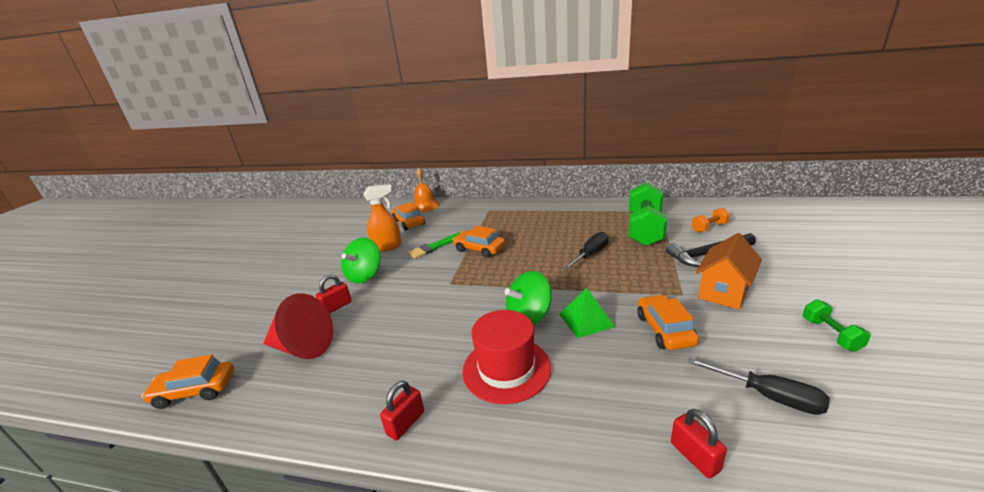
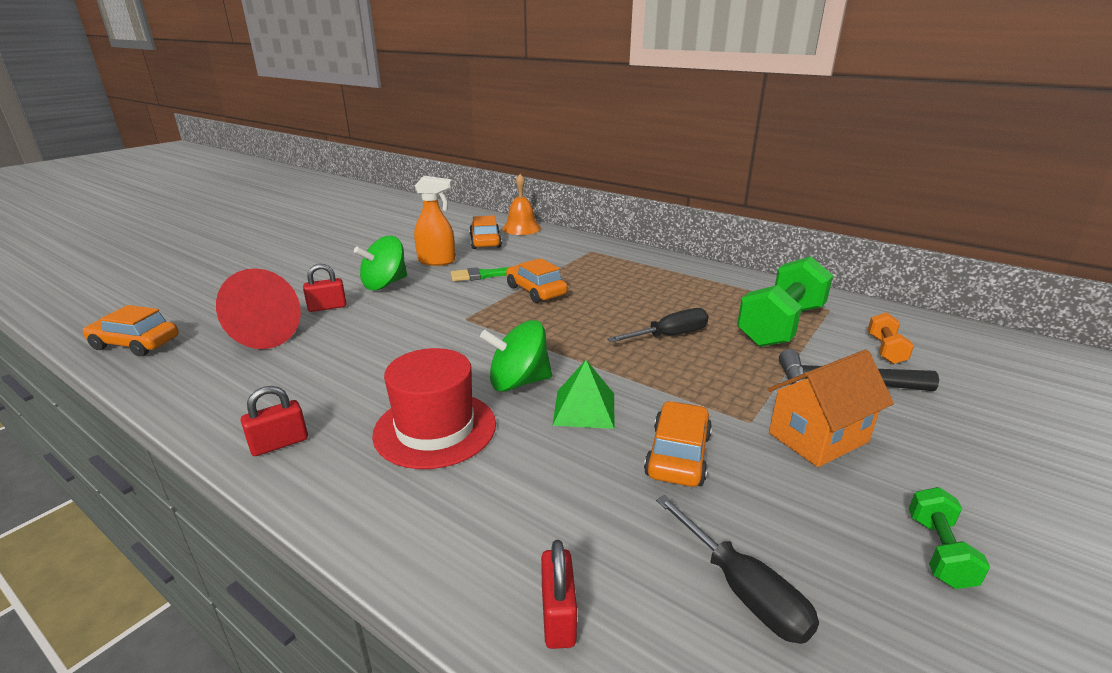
camera: 20 degrees right, 0 degrees up
(709, 228) = (885, 350): orange dumbbell -> orange dumbbell turned 75 degrees counterclockwise

